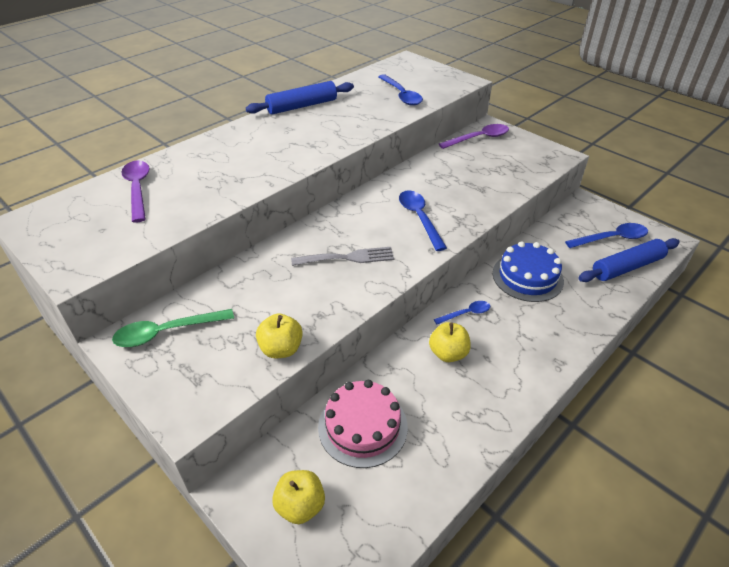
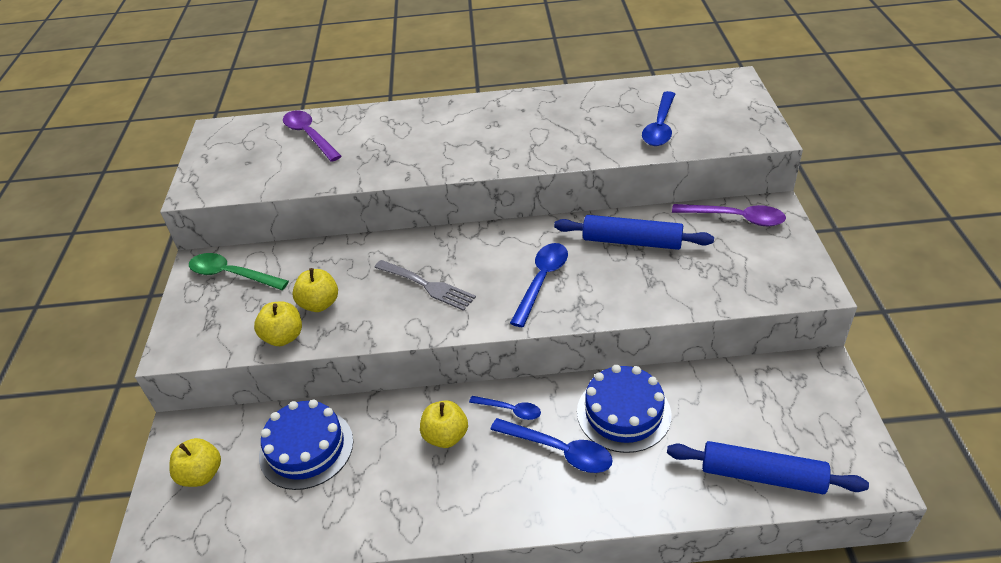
camera: 45 degrees right, 0 degrees up
(138, 189) = (309, 135): purple spoon -> purple spoon turned 60 degrees counterclockwise
(279, 311) = (319, 304): none -> yellow apple
(302, 106) = (539, 101): blue rolling pin -> blue rolling pin (632, 241)
(362, 426) = (306, 448): pink cake -> blue cake
(612, 238) = (793, 432): blue spoon -> blue spoon (560, 451)

